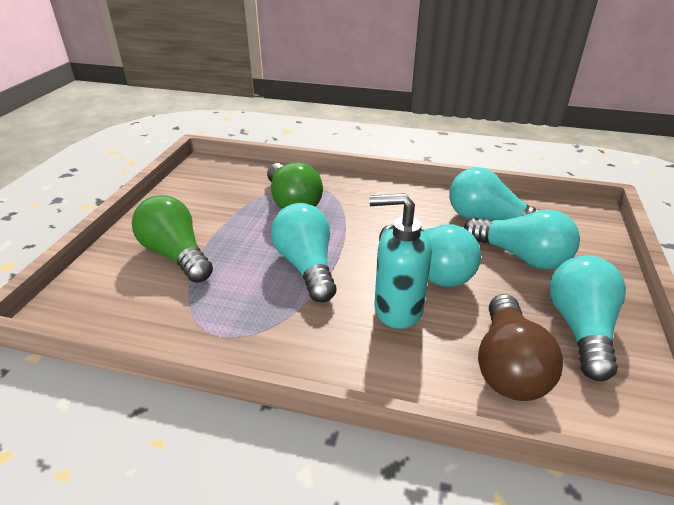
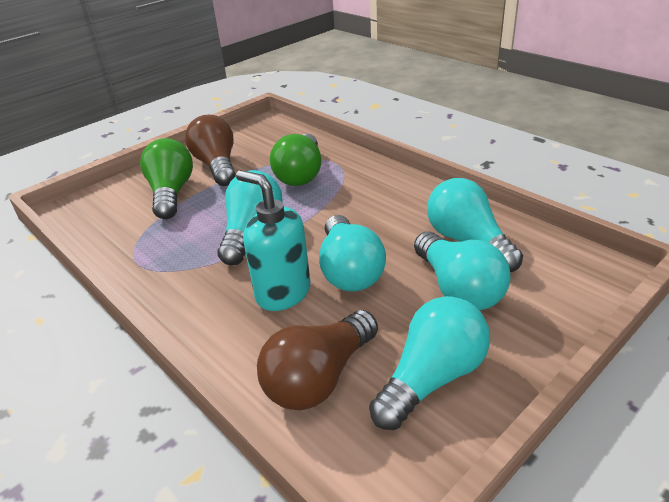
camera: 35 degrees right, 0 degrees up
(197, 215) = (217, 166): none -> brown light bulb

